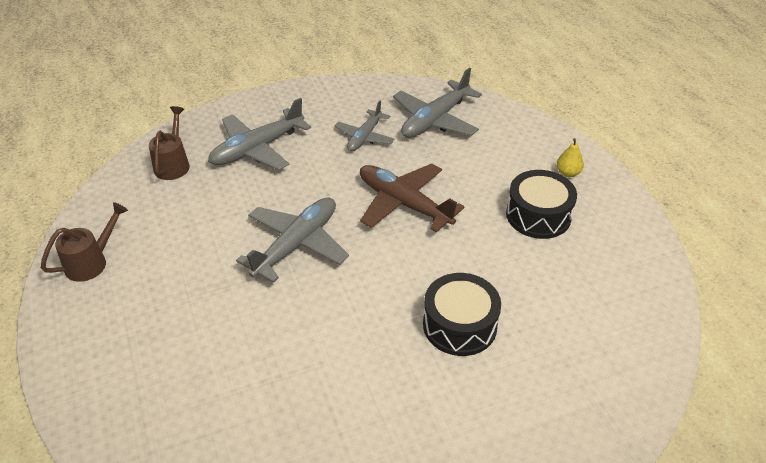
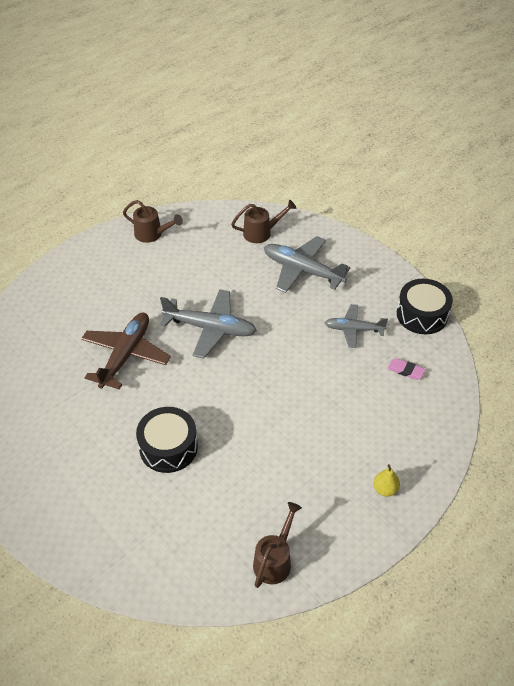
camera: 70 degrees right, 5 degrees up
(403, 204) = (284, 378): brown plane -> brown plane (126, 355)
(435, 120) = (406, 371): grey plane -> pink eraser
(538, 215) = (314, 476): black drum -> black drum (422, 315)
(631, 271) = (275, 560): none -> brown watering can

